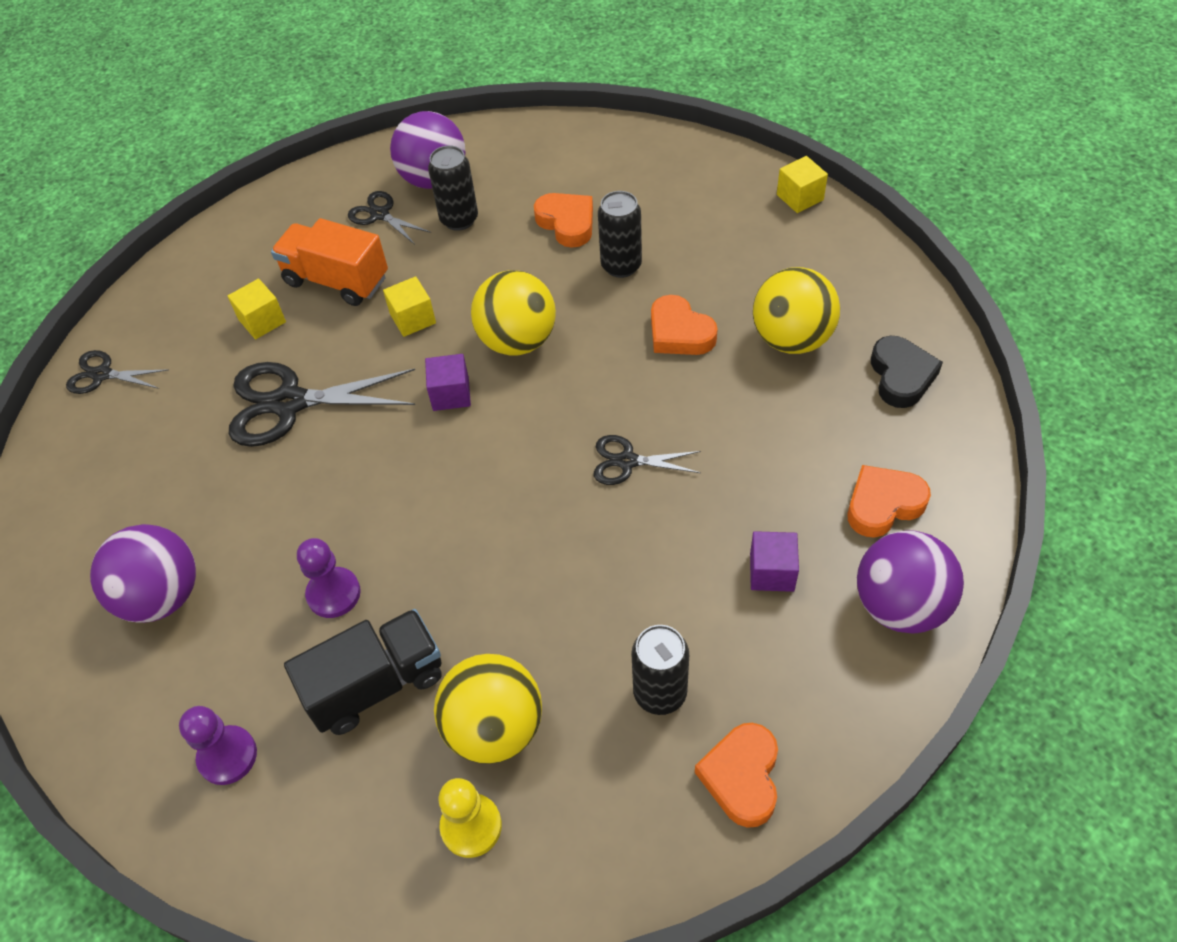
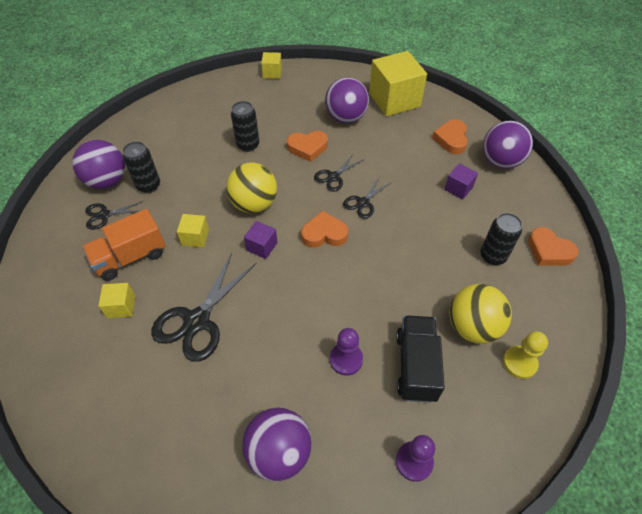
camera: 60 degrees left, 0 degrees up
(102, 374) = (69, 415): black scissors -> black scissors (333, 177)
(567, 223) = (199, 148): orange heart -> orange heart (324, 234)
(792, 339) = (346, 117): yellow ball -> purple ball
(901, 376) = (394, 100): black heart -> yellow cube

